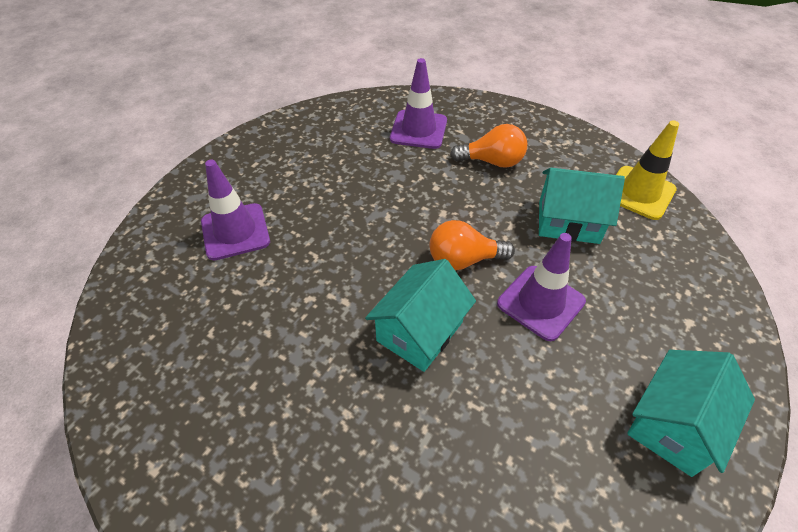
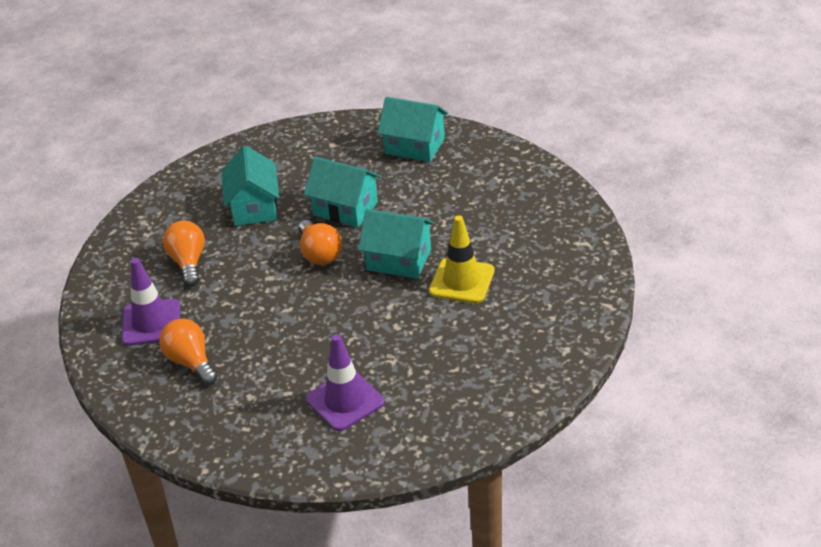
camera: 105 degrees left, 10 degrees down
(354, 145) = (191, 362): none -> orange light bulb
(540, 302) = (345, 209): purple traffic cone -> turquoise house
(639, 193) = (204, 175): yellow traffic cone -> yellow traffic cone (462, 281)

